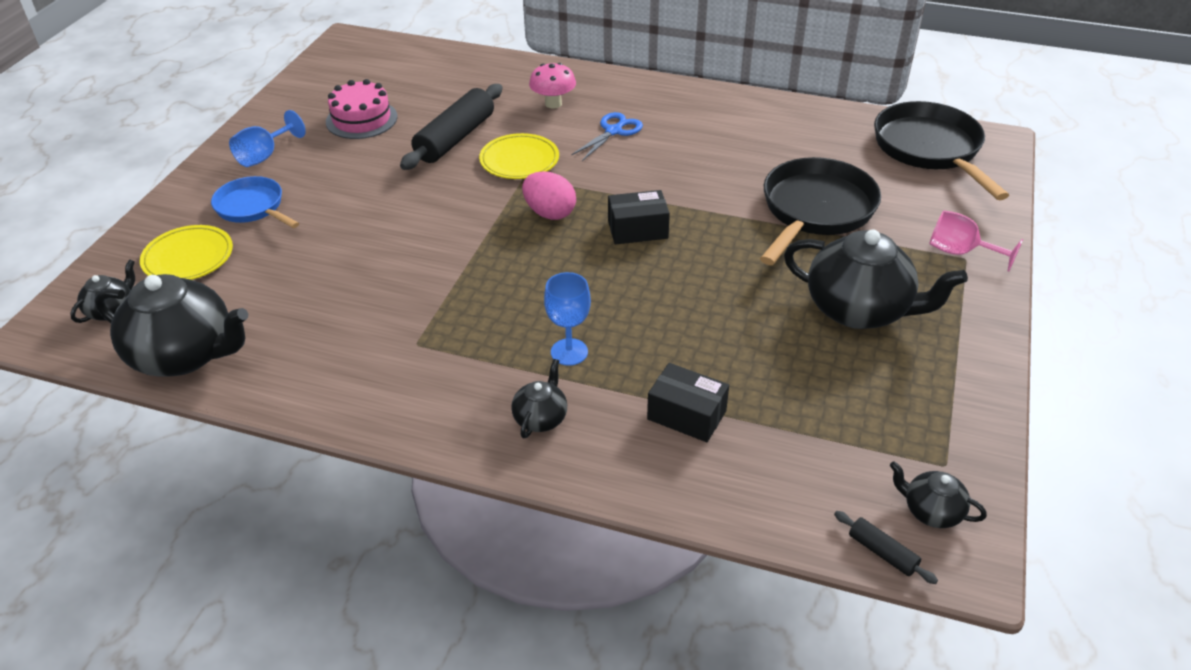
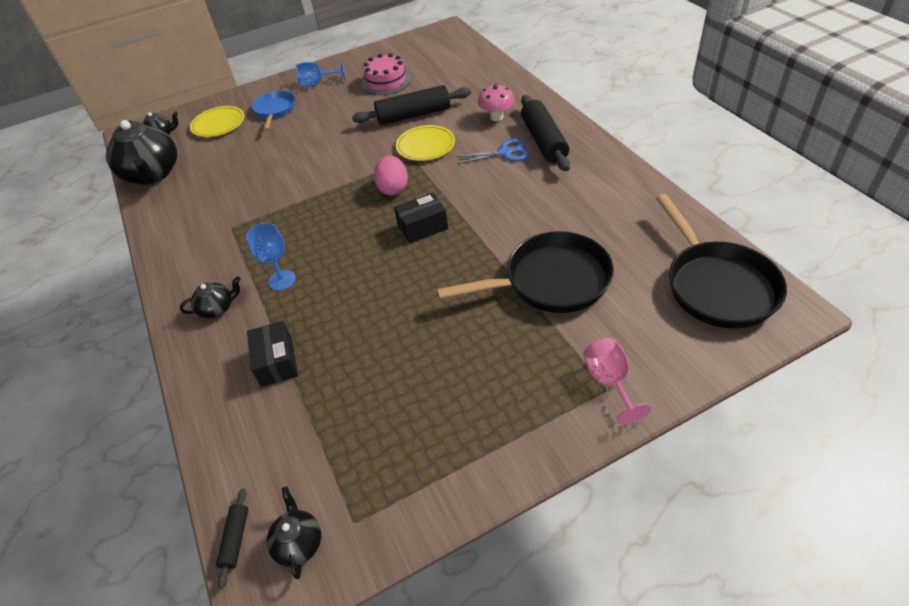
camera: 50 degrees right, 5 degrees up
(635, 106) = (543, 141): none -> black rolling pin
(637, 230) = (423, 227): black box -> black box turned 60 degrees counterclockwise
(859, 310) = (469, 371): black teapot -> none
(930, 149) = (717, 285): black pan -> black pan turned 135 degrees clockwise

